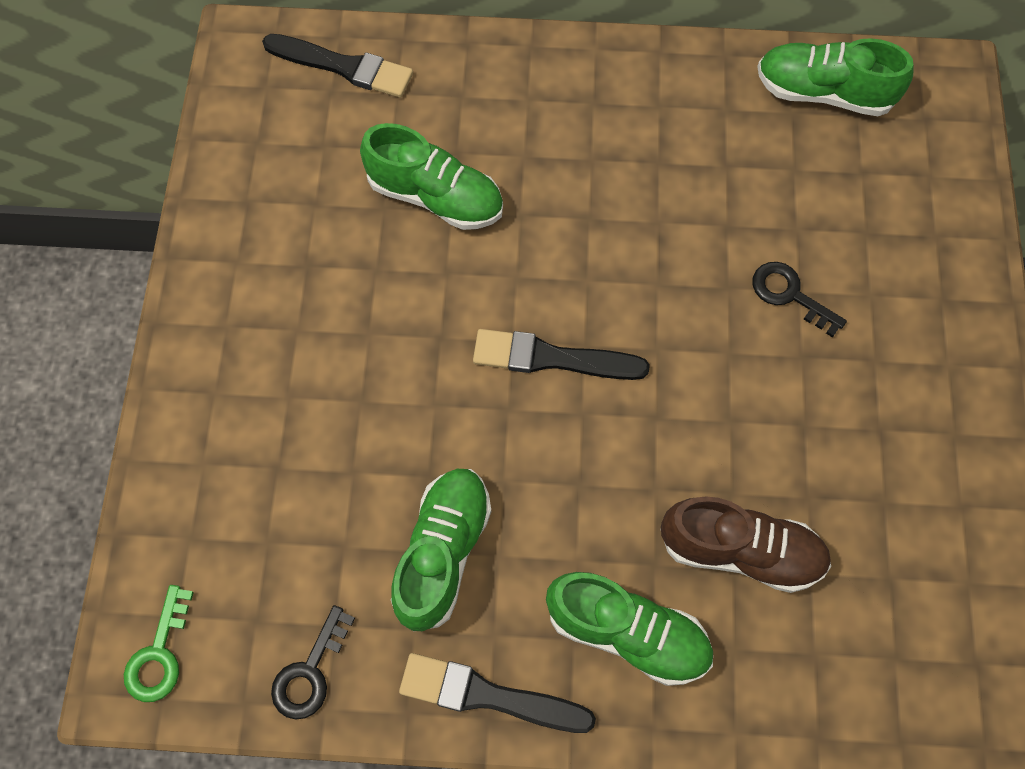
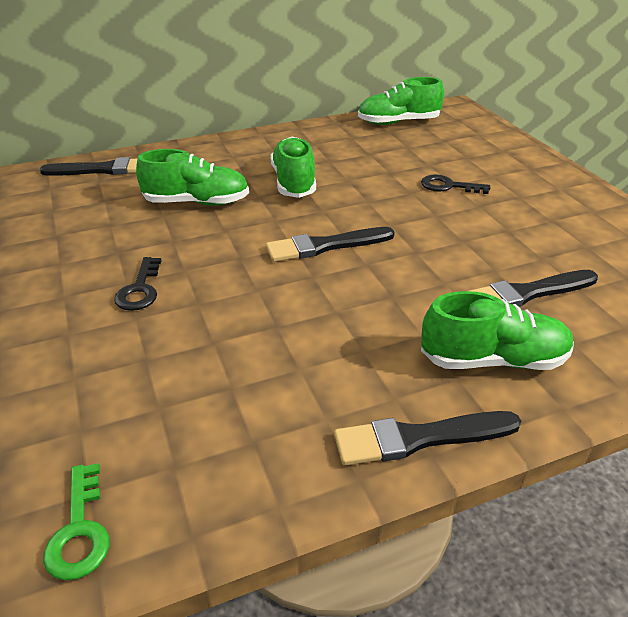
camera: 25 degrees left, 30 degrees down
(310, 672) = (248, 484): black key -> black key (140, 289)
(443, 552) = (317, 363): green shoe -> green shoe (294, 182)
(740, 550) = (527, 293): brown shoe -> black brush

